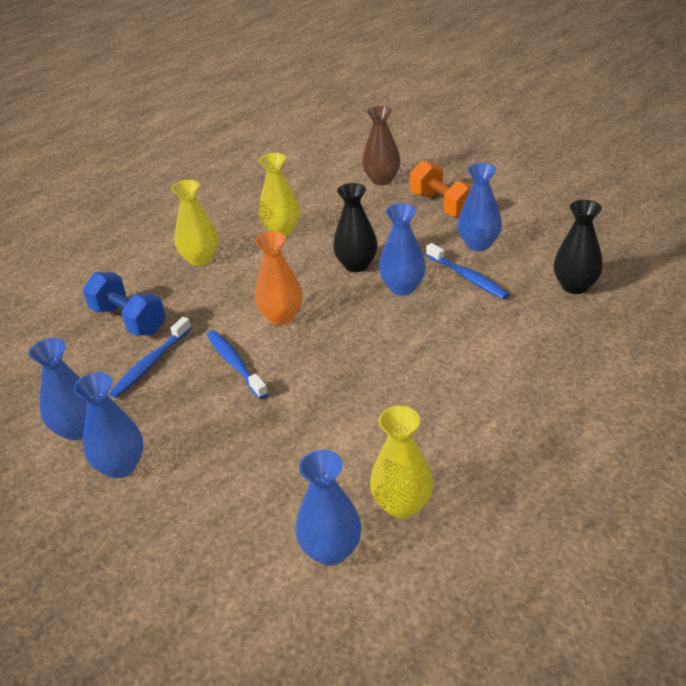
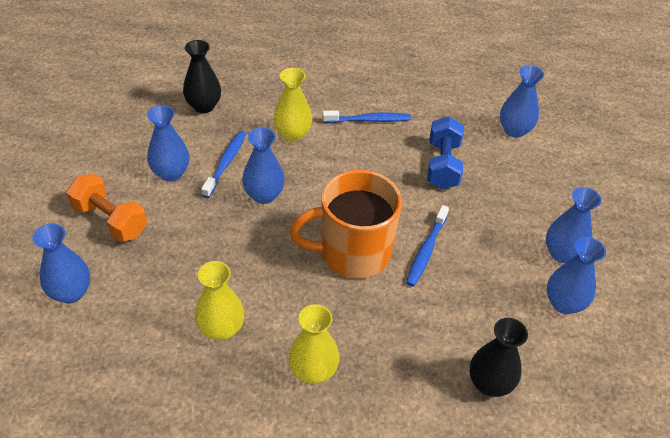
camera: 130 degrees left, 10 degrees up
(128, 320) = (439, 365): blue dumbbell -> blue dumbbell (443, 165)
(151, 363) = (470, 306): blue toothbrush -> blue toothbrush (368, 120)
(281, 317) = (353, 253): orange vase -> orange mug
(356, 265) = (249, 239): black vase -> black vase (489, 384)
(382, 180) = (71, 292): brown vase -> blue vase
(402, 505) = (463, 117): yellow vase -> yellow vase (292, 134)
(443, 205) = (110, 220): orange dumbbell -> orange dumbbell turned 75 degrees counterclockwise

